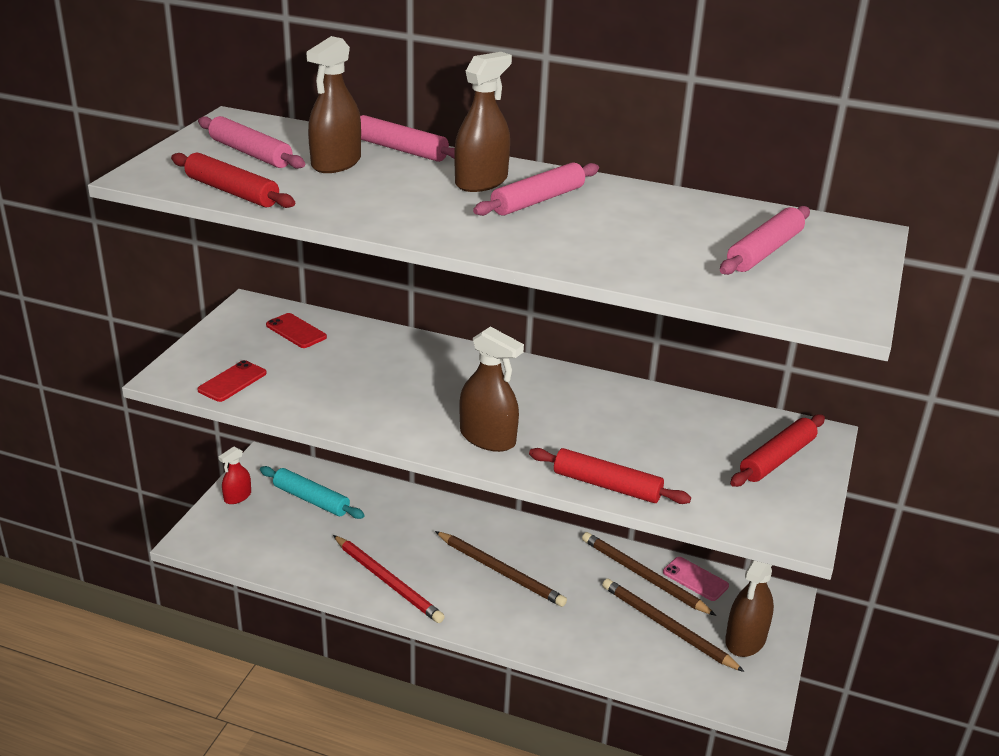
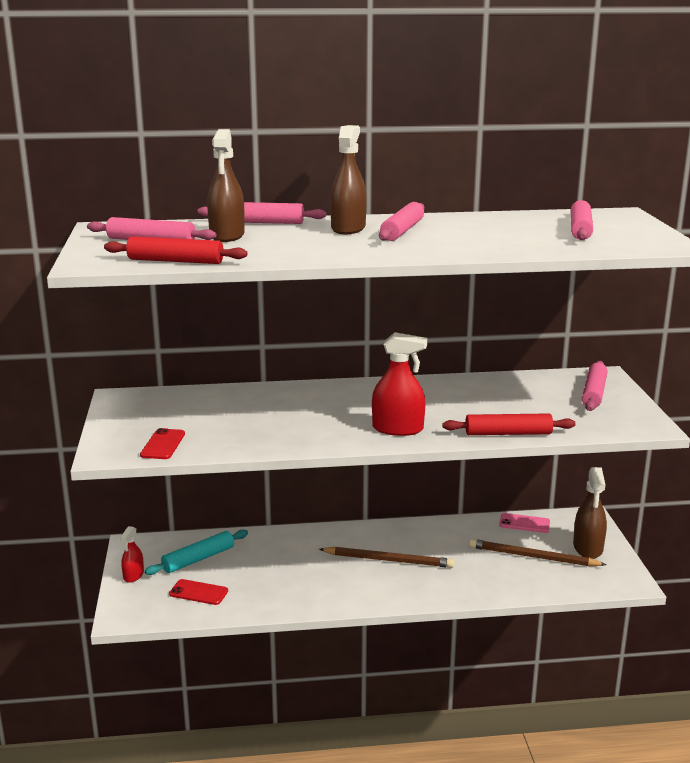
camera: 25 degrees left, 10 degrees down
(296, 331) = (177, 403): red phone -> red phone (198, 592)
(311, 499) = (198, 559): turquoise rolling pin -> turquoise rolling pin turned 45 degrees counterclockwise
(387, 581) = (310, 592): red pencil -> none
(487, 438) = (397, 429): brown spray bottle -> red spray bottle
(643, 576) = (489, 532): brown pencil -> none
(777, 459) = (594, 393): red rolling pin -> pink rolling pin

